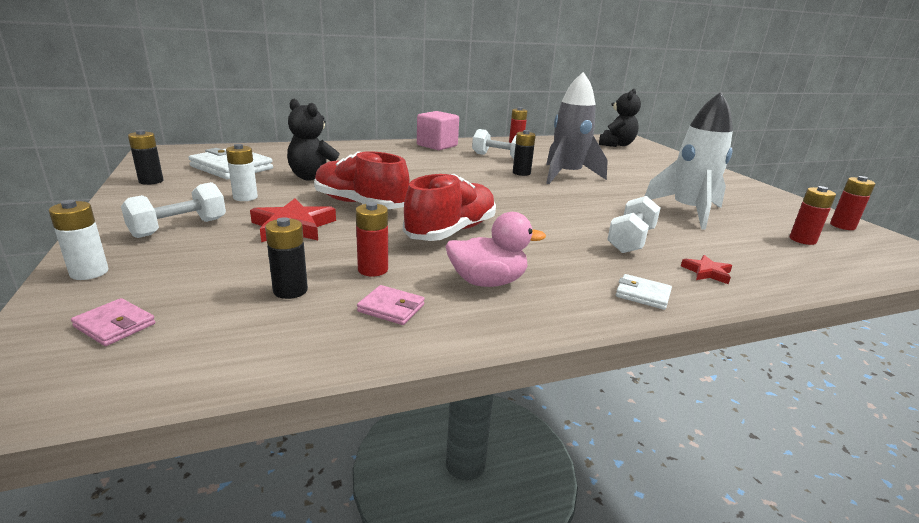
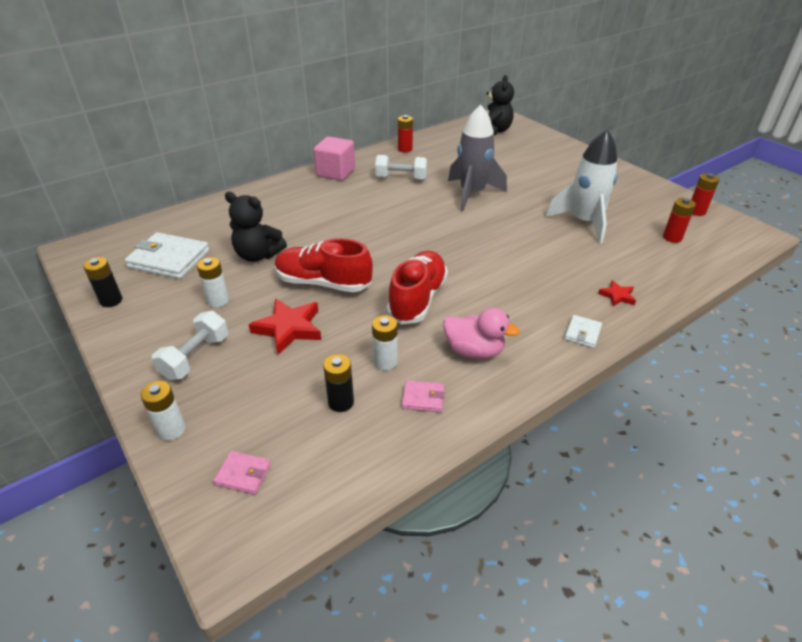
camera: 15 degrees left, 15 degrees up
(373, 269) = (385, 362): red battery -> white battery
(487, 282) = (474, 351): pink duck -> pink duck turned 45 degrees clockwise
(521, 173) = (433, 199): black battery -> none
(631, 240) = (554, 272): white dumbbell -> none
(642, 294) = (582, 333): white wallet -> white wallet turned 75 degrees counterclockwise

